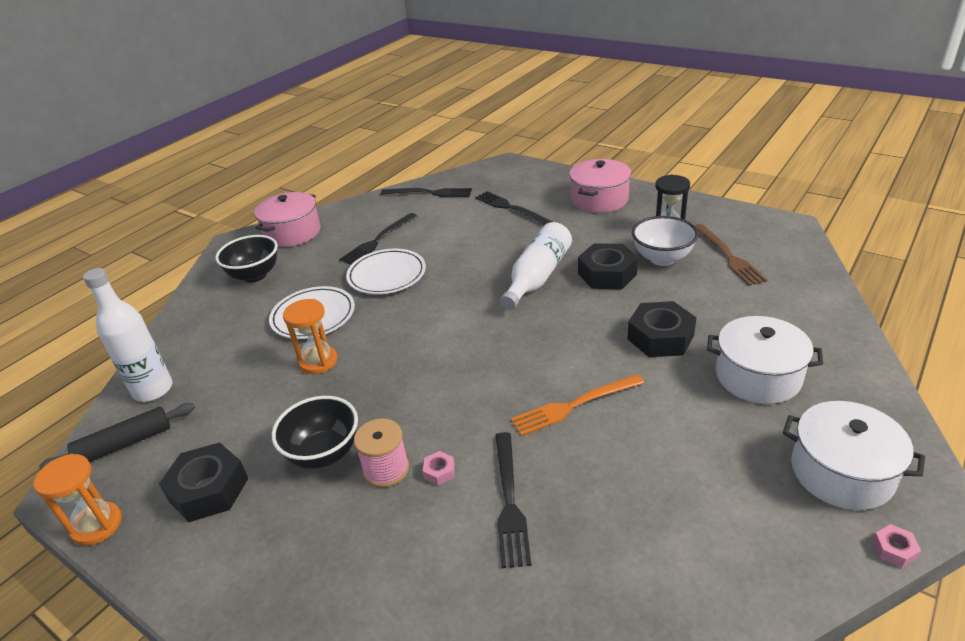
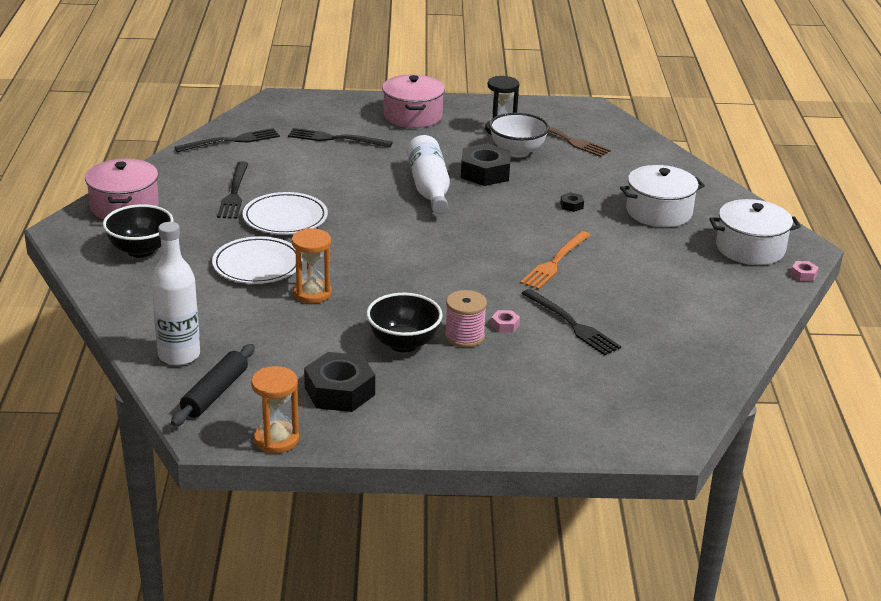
camera: 40 degrees left, 5 degrees down
(660, 337) = (571, 205): black nut -> black nut, size x0.43

